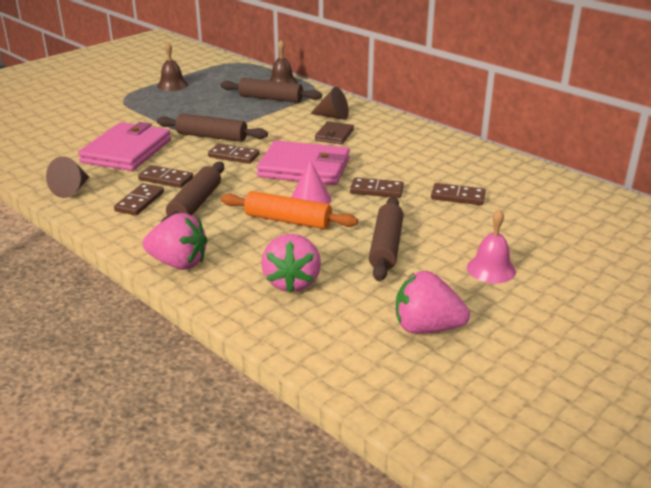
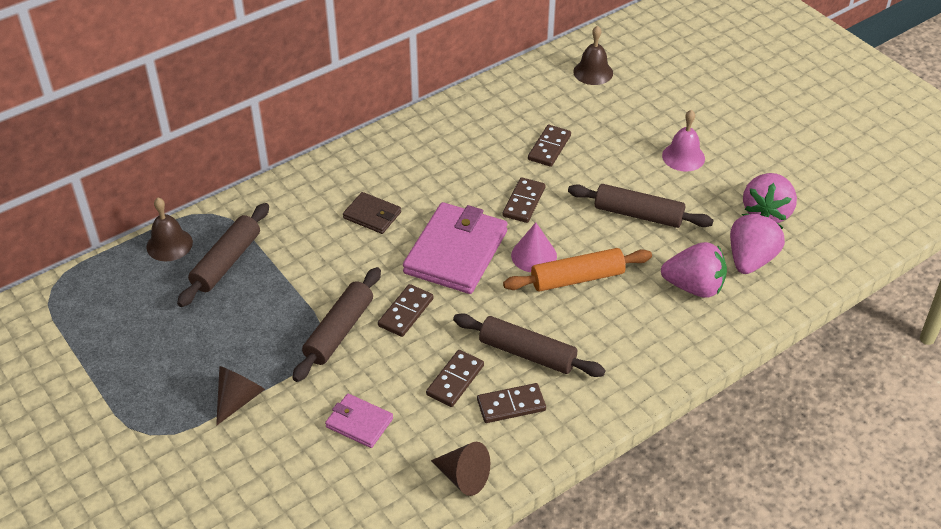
camera: 80 degrees left, 15 degrees up
(127, 151) = (359, 423): pink wallet -> pink wallet, size x0.51
(140, 202) = (511, 405): brown domino -> brown domino turned 45 degrees counterclockwise
(172, 85) = (120, 371): brown bell -> brown bell (593, 72)
(178, 263) = (652, 370): pink strawberry -> pink strawberry (750, 259)
(288, 220) = (577, 278): orange rolling pin -> orange rolling pin turned 45 degrees clockwise
(333, 116) = (313, 208): brown cone -> brown cone (238, 399)

